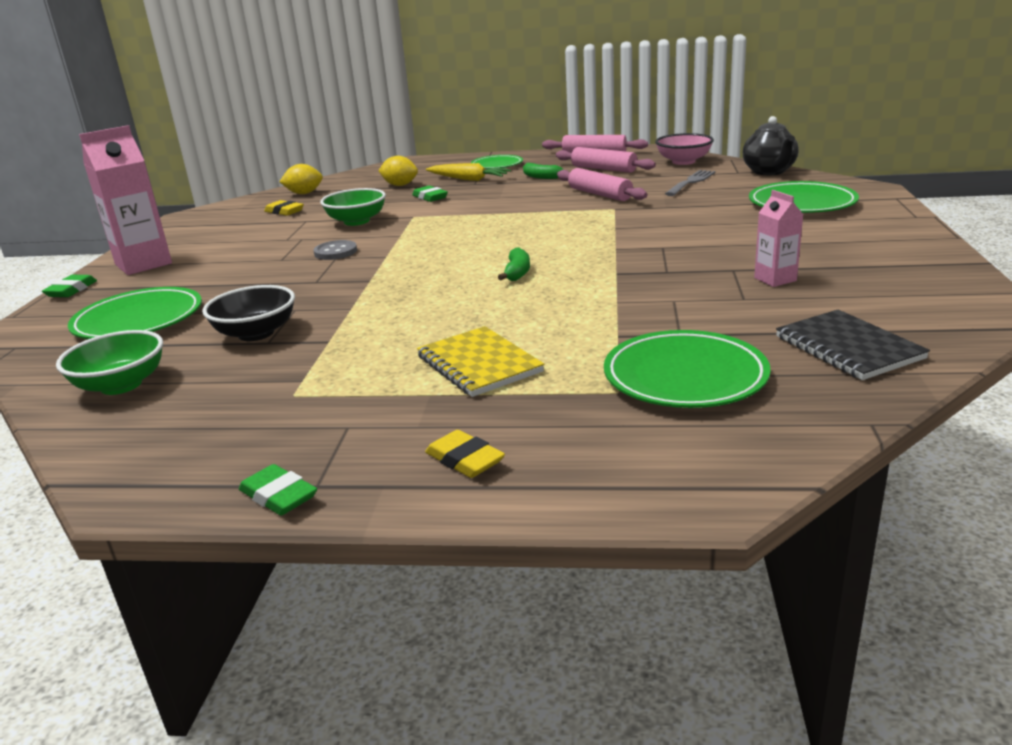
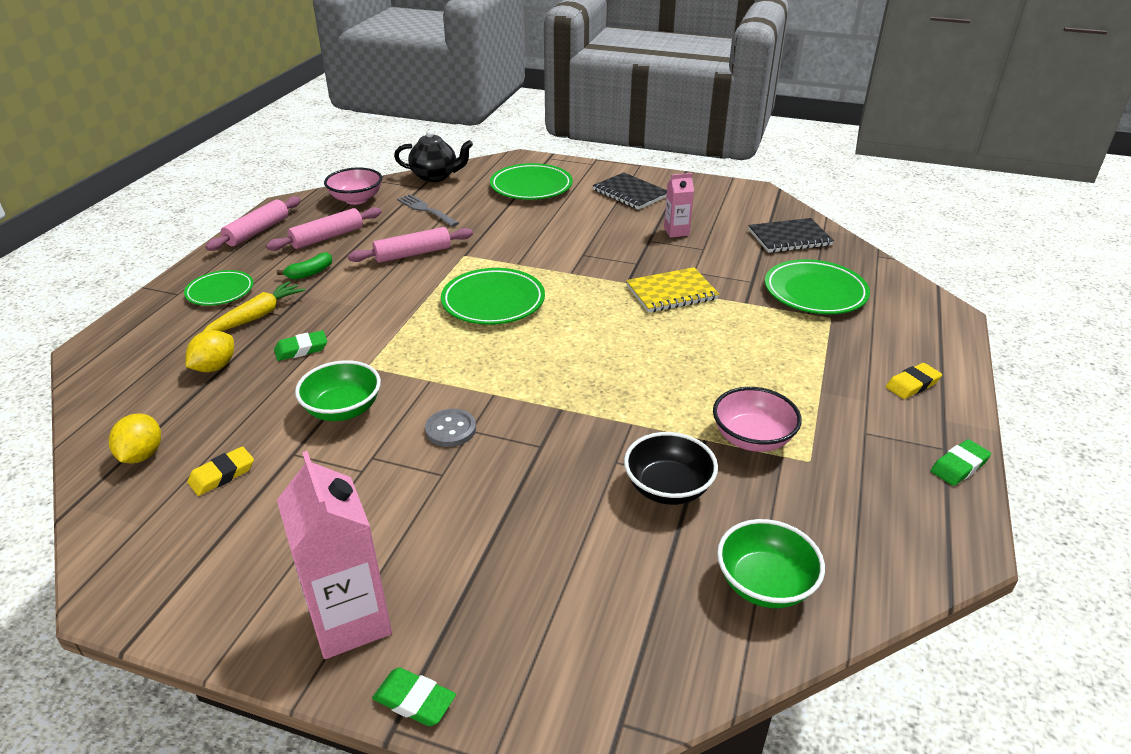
camera: 80 degrees left, 10 degrees up
(139, 320) = (585, 594): green plate -> green plate (493, 301)
(331, 363) = (752, 438): none -> pink bowl
(478, 364) = (776, 365): yellow notebook -> yellow notebook (671, 292)
(517, 273) = (597, 325): green banana -> none
(856, 244) = (630, 193): none -> black notebook

